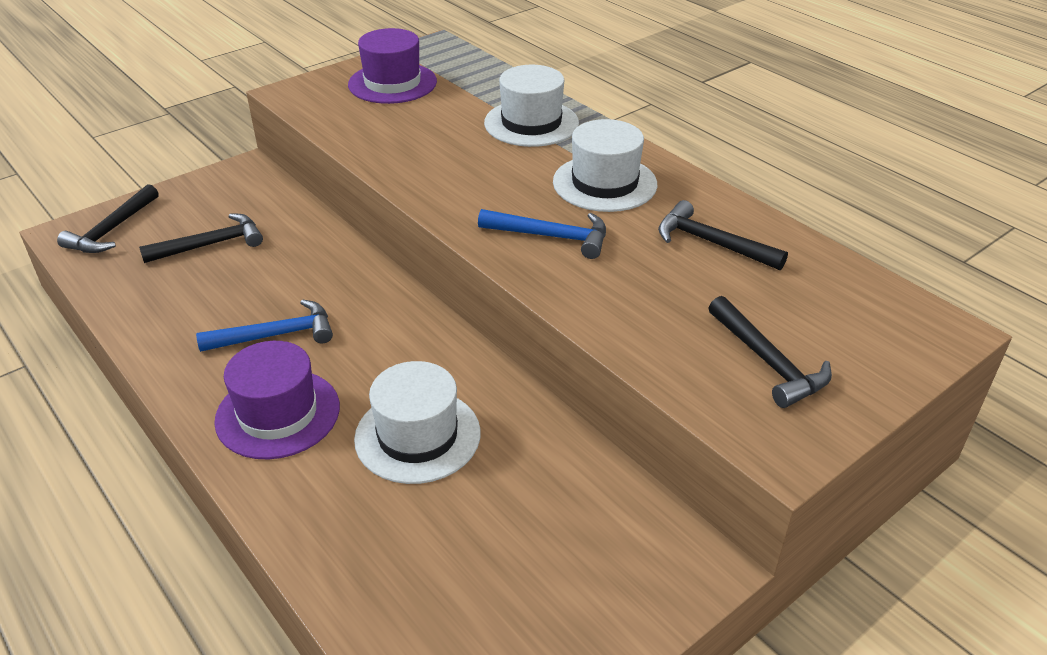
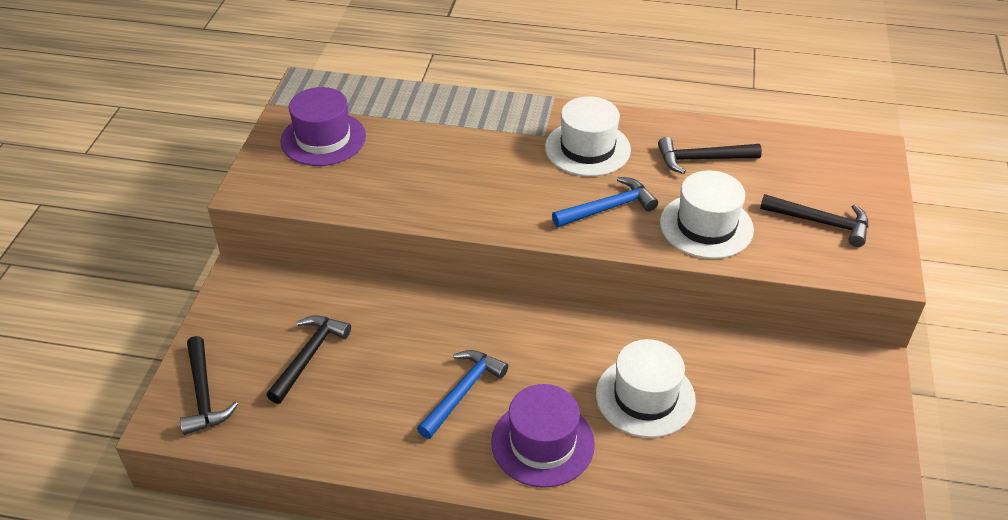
camera: 40 degrees left, 5 degrees up
(531, 123) = (476, 124): white hat -> white hat (706, 226)

